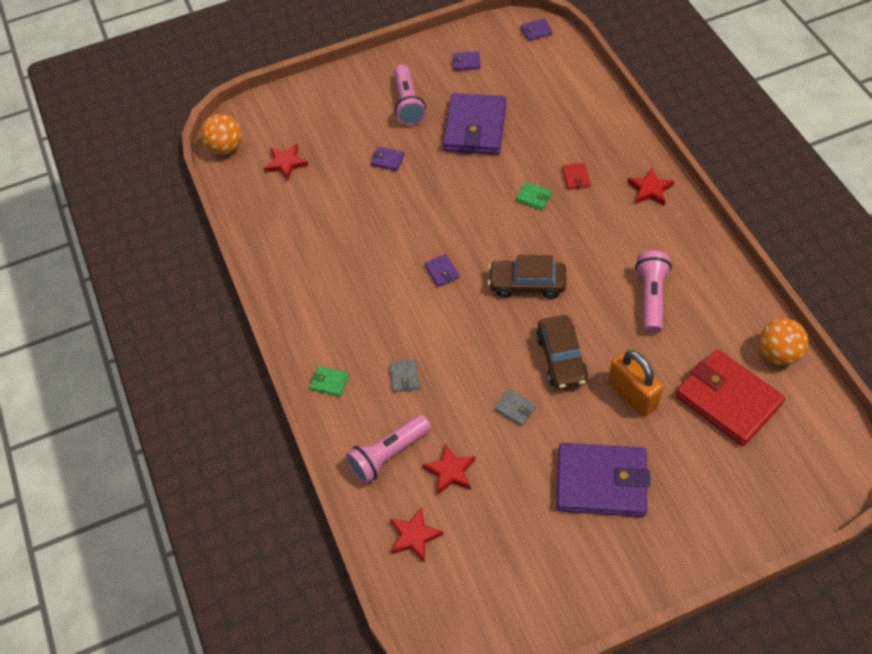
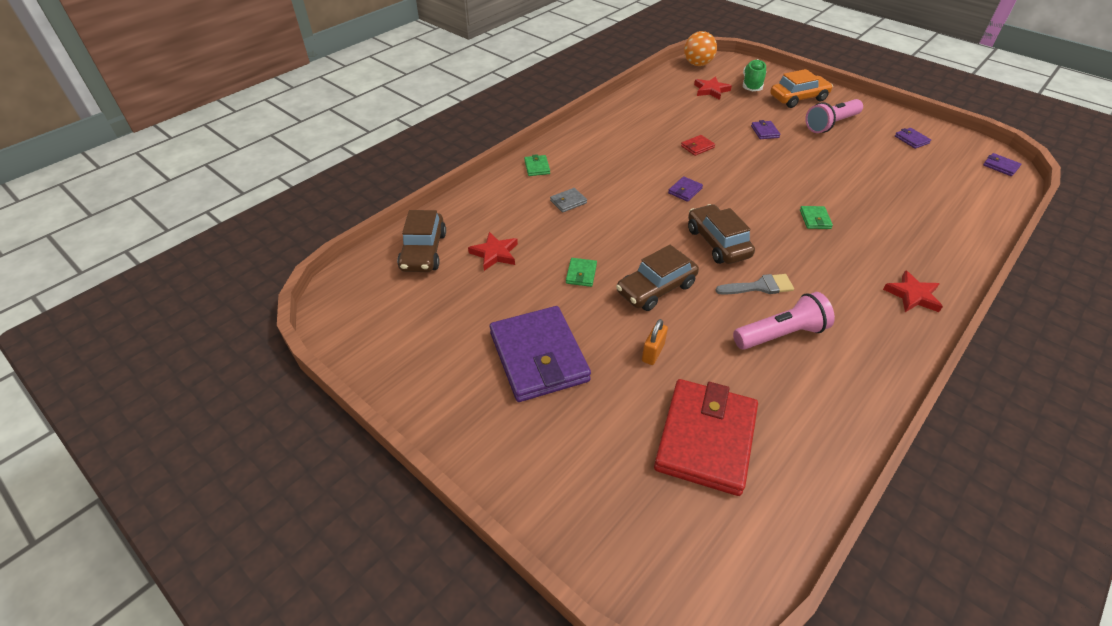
camera: 60 degrees right, 10 degrees down
(298, 123) = (752, 84): none -> green shoe
(349, 102) = (798, 98): none -> orange car
(388, 455) = (491, 215): pink flashlight -> none
(414, 536) = (424, 251): red star -> brown car
(475, 128) = (850, 164): purple wallet -> none
(515, 409) = (581, 274): grey wallet -> green wallet
(576, 177) = (867, 239): red wallet -> red wallet (697, 147)
(594, 283) = (759, 286): none -> grey brush
(632, 395) = (653, 352): orange padlock -> orange padlock, size x0.54
(778, 354) = (806, 473): orange ball -> none

